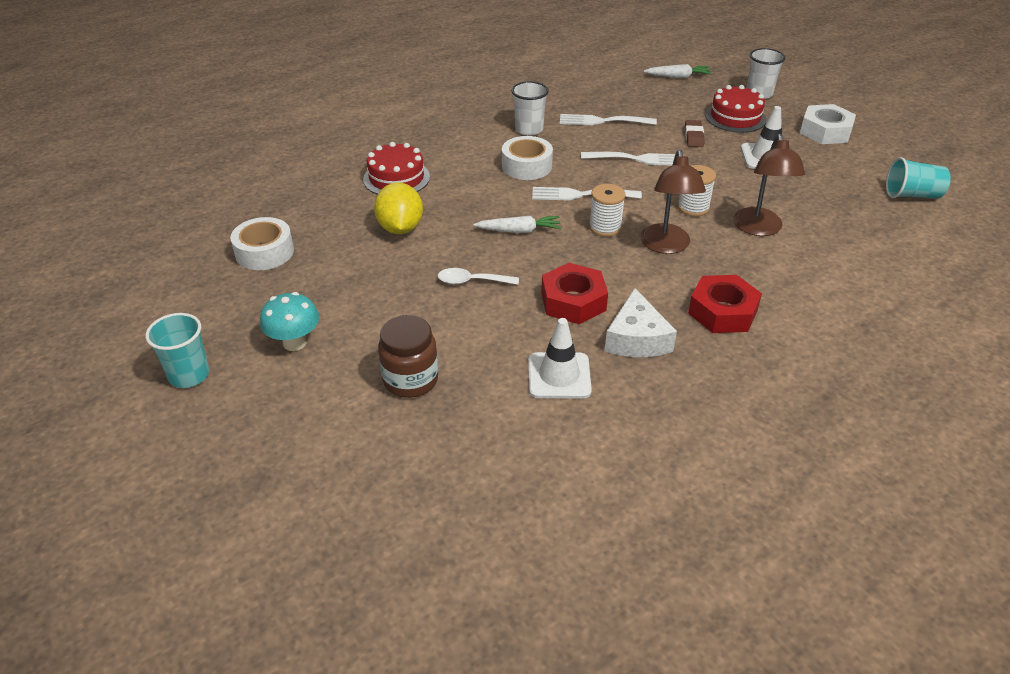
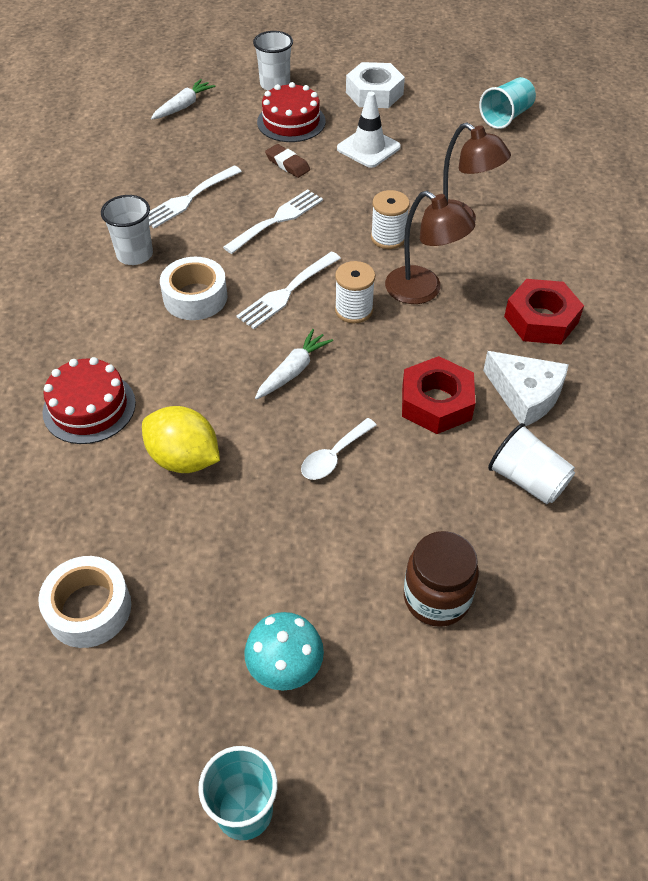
camera: 50 degrees left, 10 degrees up
(559, 376) = (527, 480): white traffic cone -> white cup

